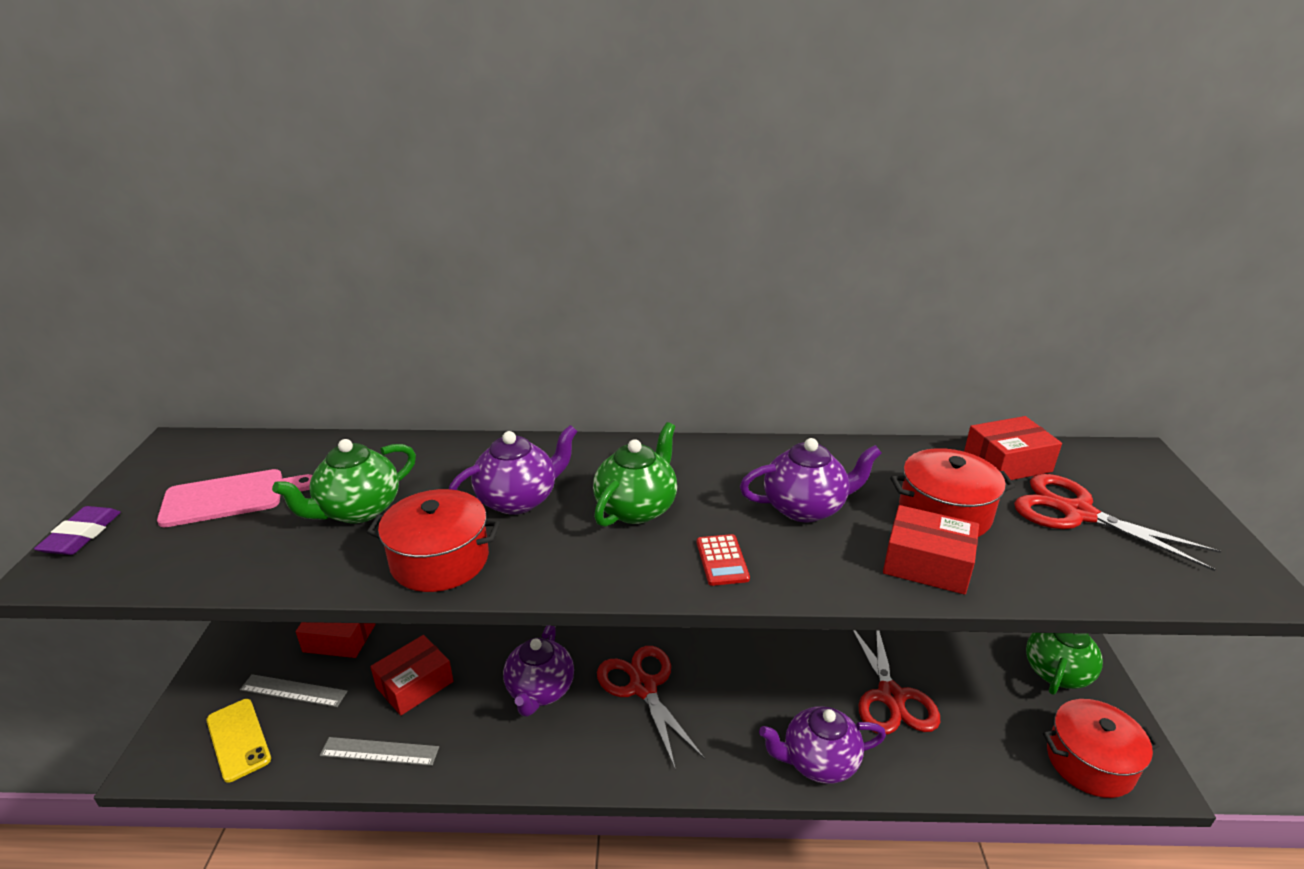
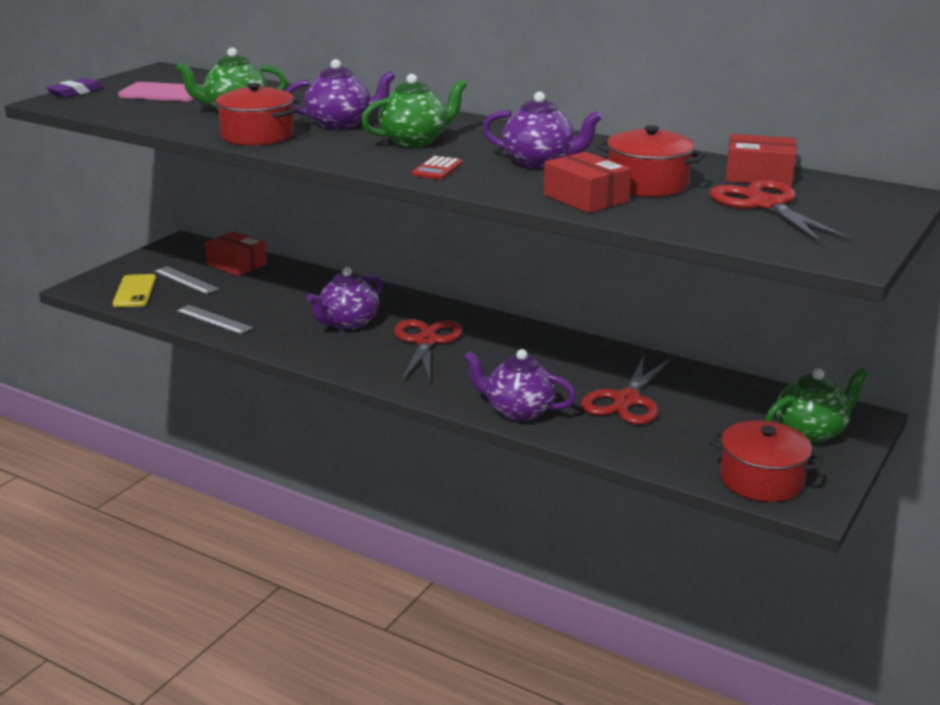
camera: 30 degrees right, 5 degrees down
(415, 684) = (265, 298): red box -> none

